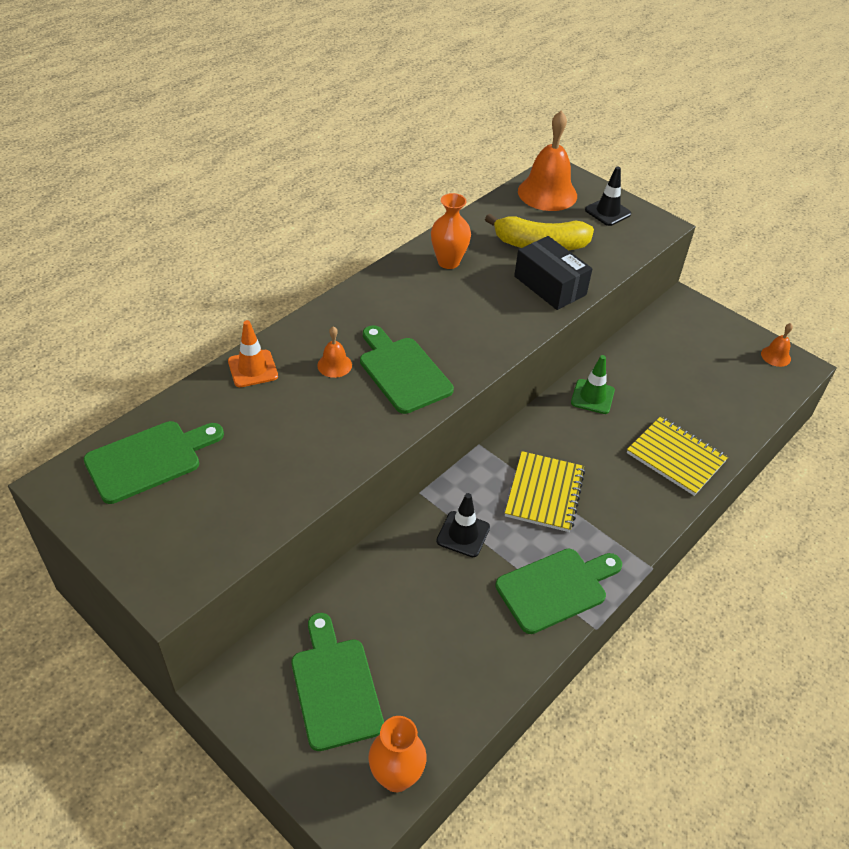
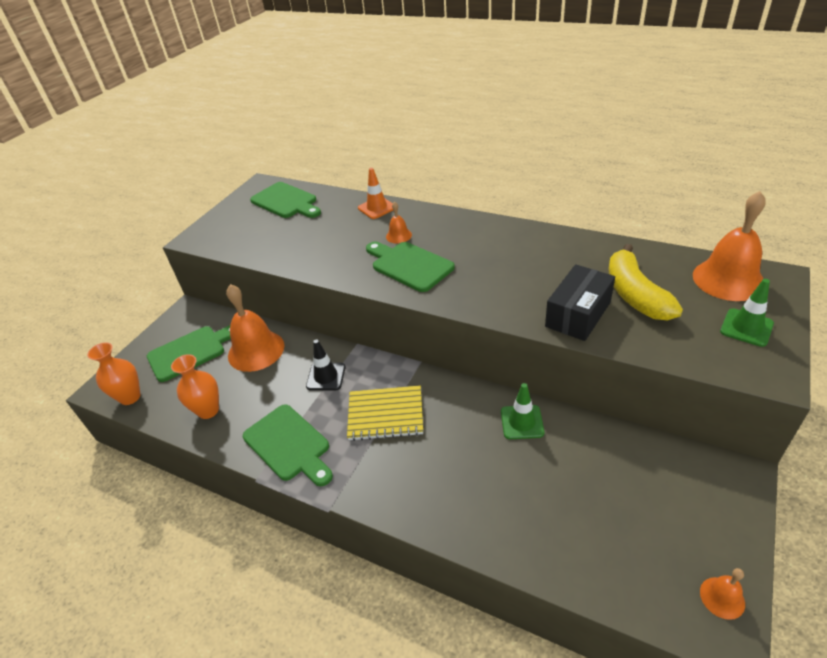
camera: 80 degrees right, 5 degrees down
(376, 602) = (256, 350): none -> orange bell
(402, 372) = (409, 265): green cutting board -> green cutting board turned 90 degrees counterclockwise
(448, 262) = (558, 251): orange vase -> orange vase (208, 410)
(607, 212) = (746, 327): black traffic cone -> green traffic cone
(676, 457) = (476, 507): yellow notebook -> none

